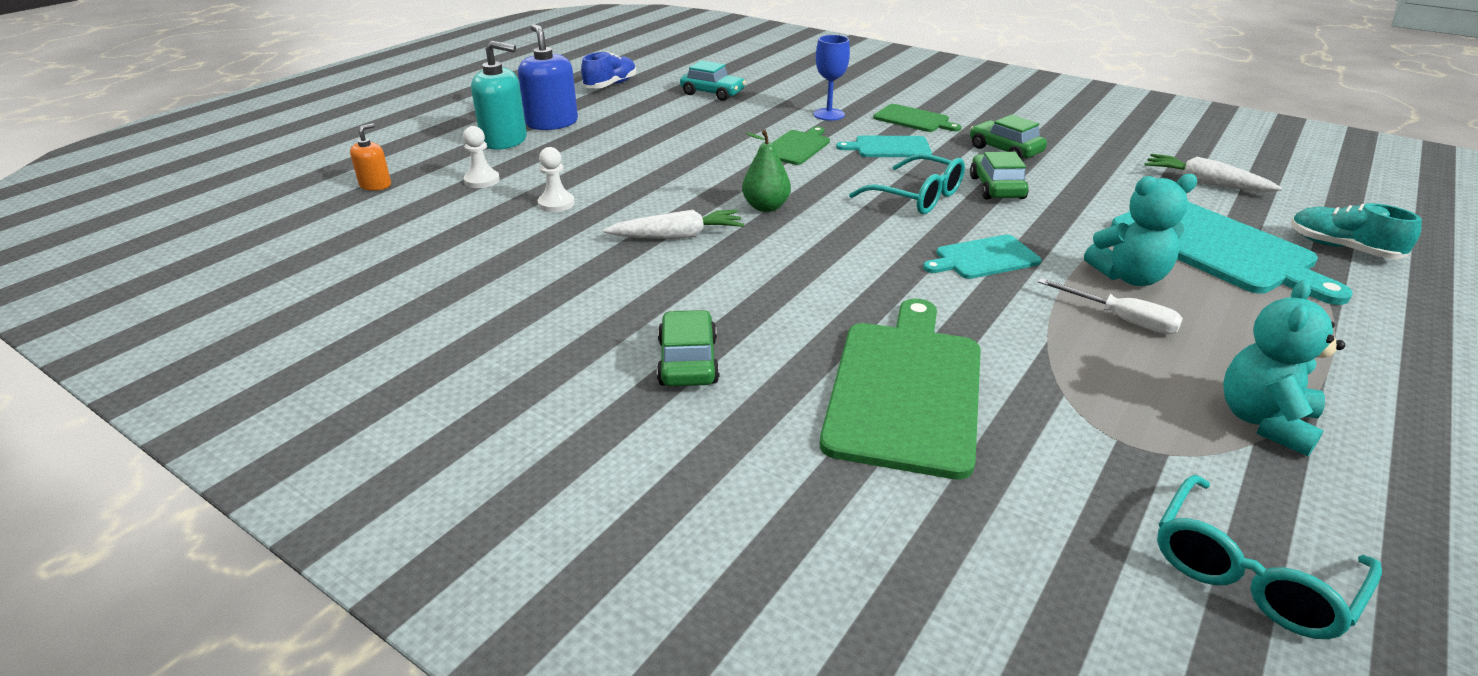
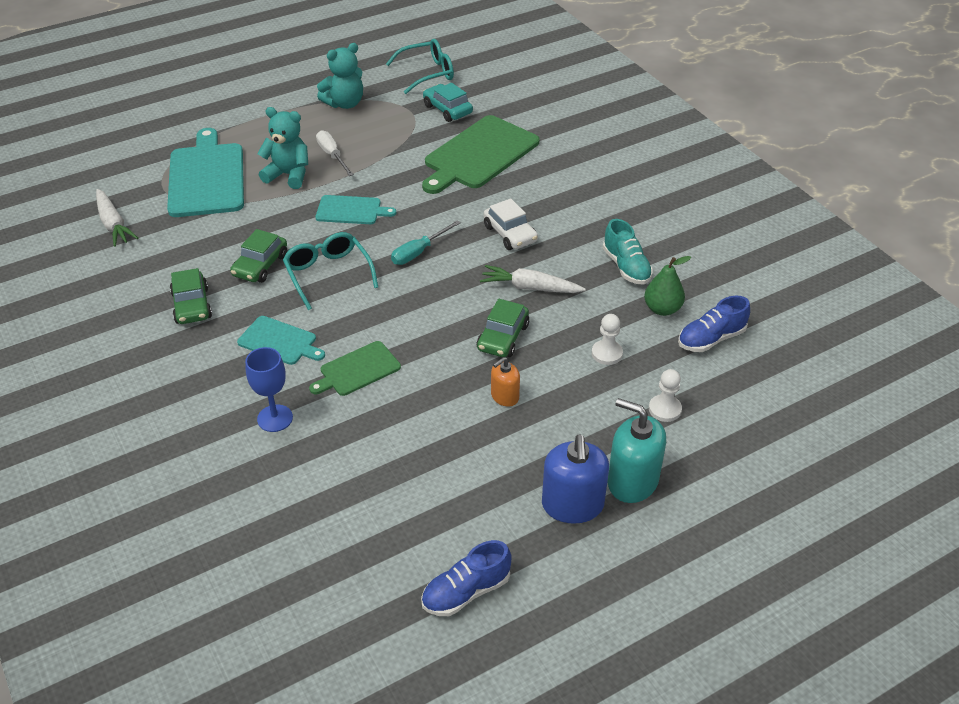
camera: 155 degrees left, 10 degrees up
(375, 185) = (764, 434): orange soap dispenser -> orange soap dispenser (504, 396)
(432, 239) = (711, 339): none -> blue shoe
(687, 361) = (574, 196): green car -> green car (503, 337)
(712, 93) = (356, 517): turquoise car -> turquoise car (447, 109)
(747, 284) = (510, 234): none -> white car
(766, 207) = (447, 298): green pear -> green pear (662, 309)
(844, 237) = (419, 252): none -> turquoise screwdriver
(913, 119) = (206, 379): green cutting board -> none
(1342, 248) = (140, 156): turquoise shoe -> turquoise shoe (626, 267)

